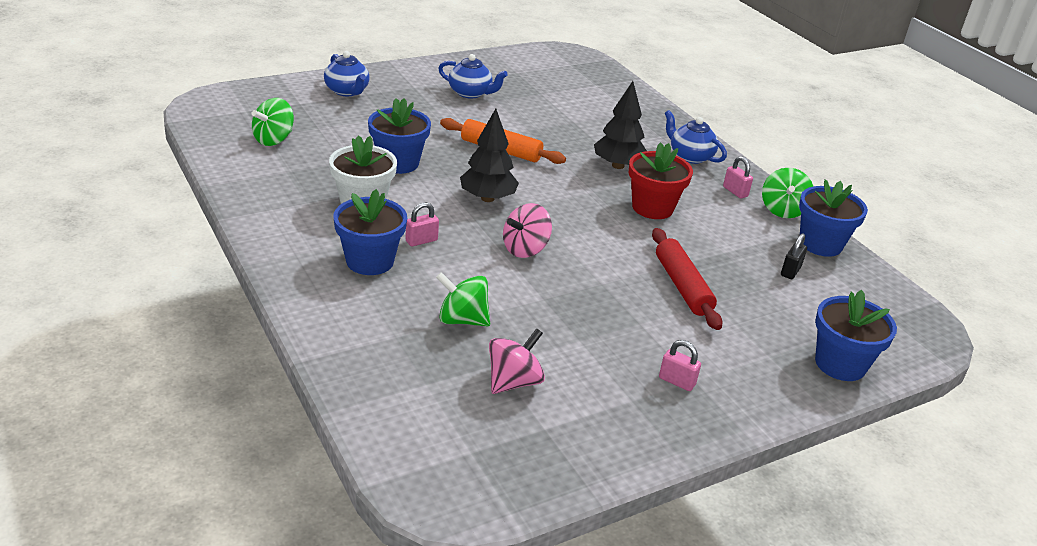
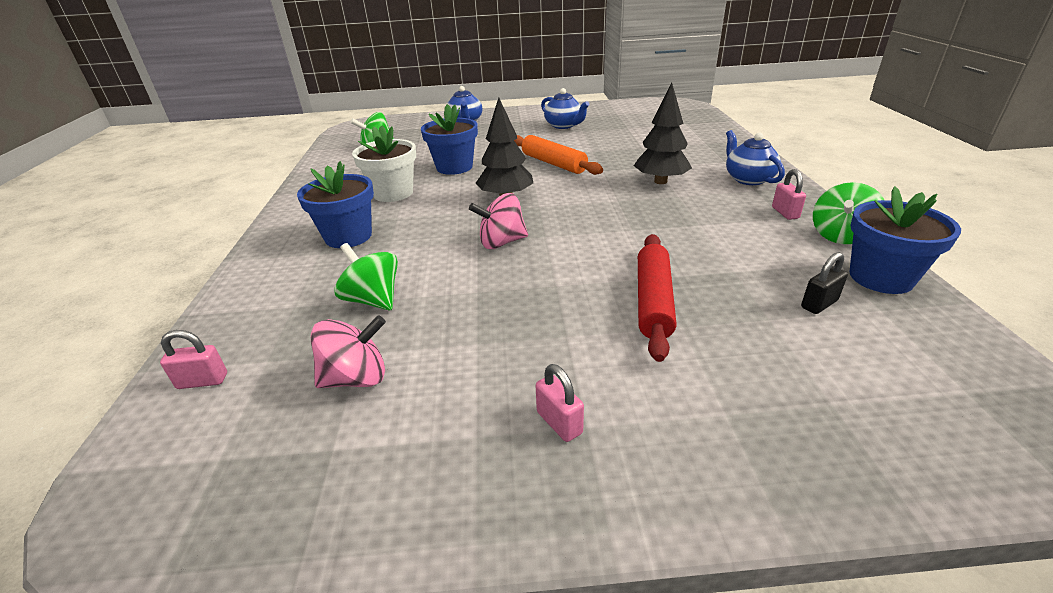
camera: 30 degrees right, 0 degrees up
(421, 241) = (411, 225): pink padlock -> pink padlock (202, 381)
(652, 208) = (672, 219): red flower pot -> none
(840, 364) = (847, 453): blue flower pot -> none

